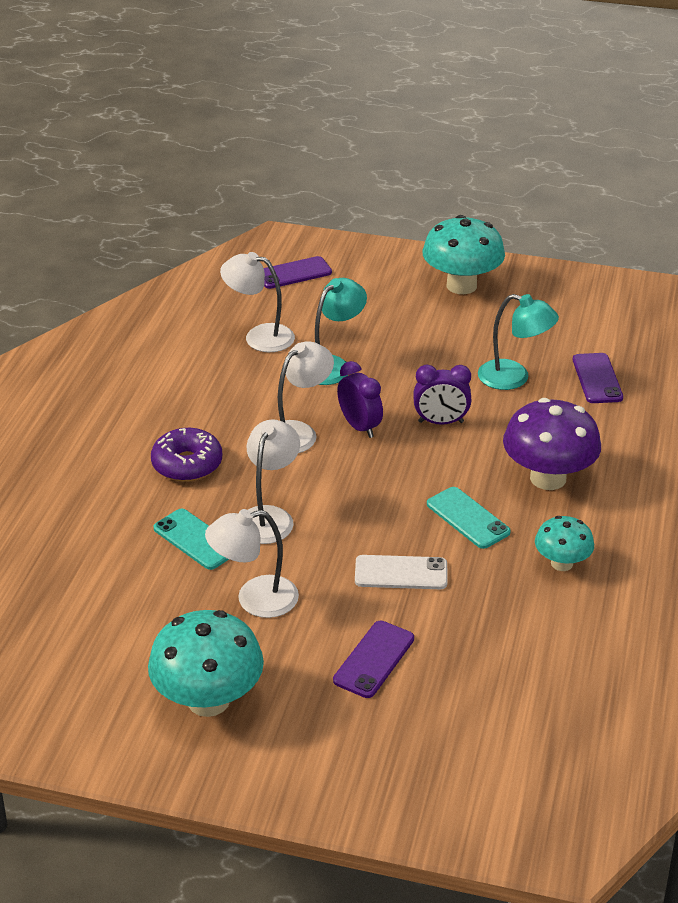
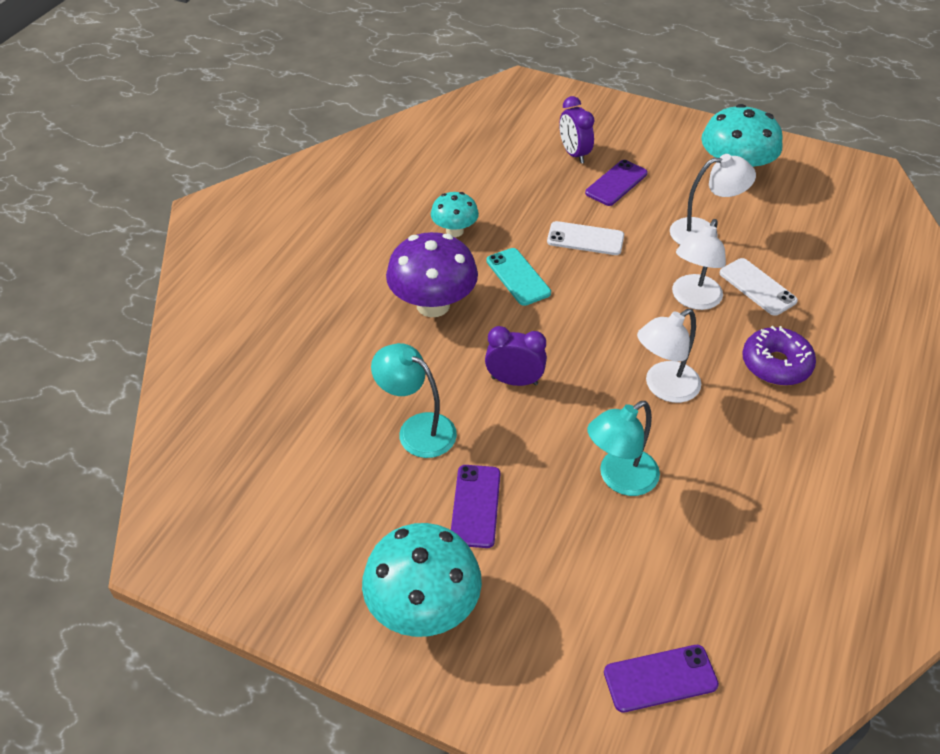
camera: 170 degrees left, 10 degrees up
(195, 539) = (757, 287): turquoise phone -> white phone
(259, 336) = (708, 543): white lamp -> none
(359, 427) = (599, 386): purple clock -> purple clock (574, 154)
(597, 379) = (327, 415): purple phone -> purple phone (475, 506)

